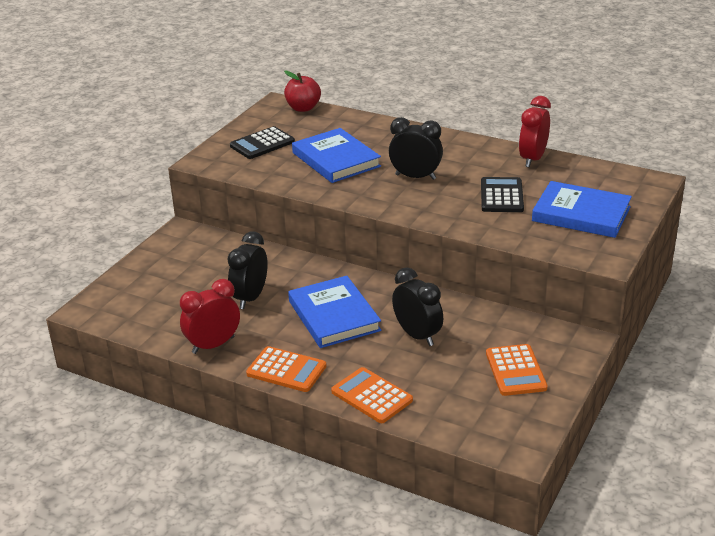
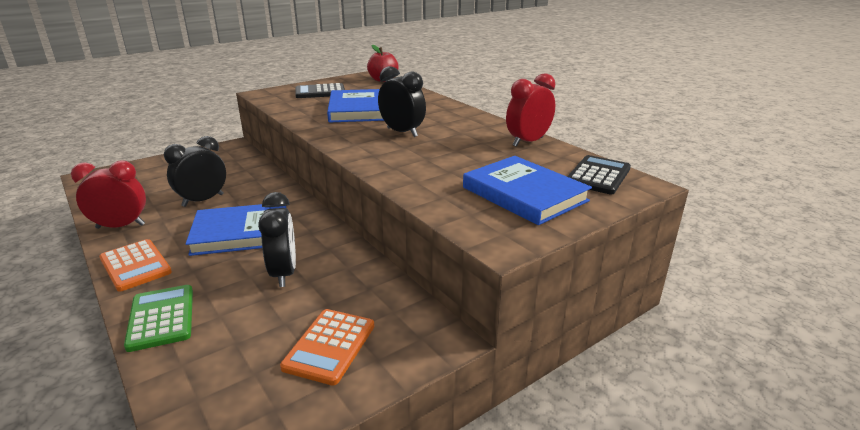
camera: 25 degrees right, 5 degrees down
(334, 316) = (241, 233): blue book -> blue book turned 75 degrees clockwise
(371, 396) = (161, 318): orange calculator -> green calculator
(501, 196) = (460, 161): black calculator -> black calculator (598, 176)

